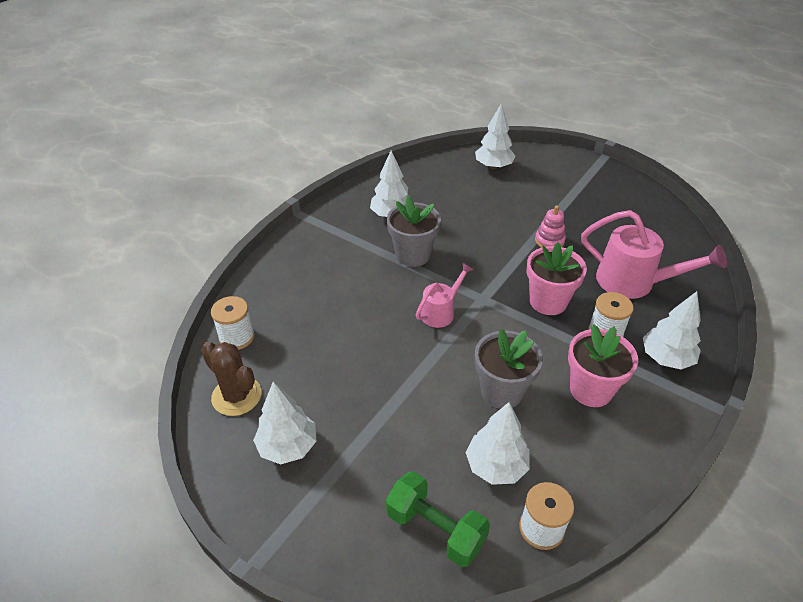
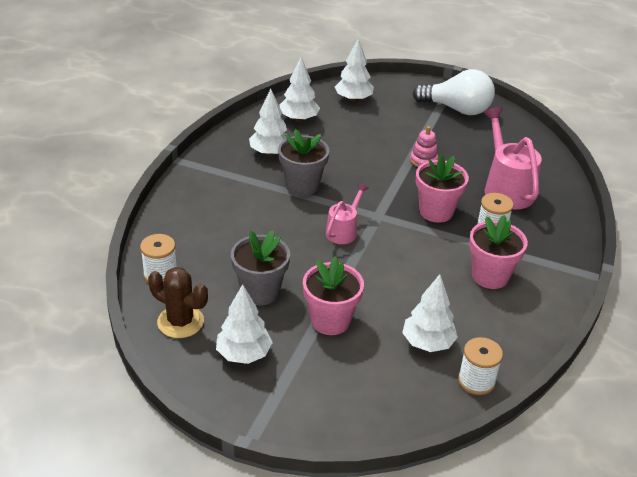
camera: 15 degrees left, 5 degrees down
(394, 419) = (330, 321): none -> pink flower pot
(435, 529) = (391, 394): green dumbbell -> none
(501, 391) = (416, 287): grey flower pot -> grey flower pot (260, 292)
(600, 187) = (457, 109): none -> white light bulb
(634, 282) = (506, 188): pink watering can -> pink watering can turned 120 degrees counterclockwise
(666, 358) = (545, 244): white tree -> white tree (299, 119)

